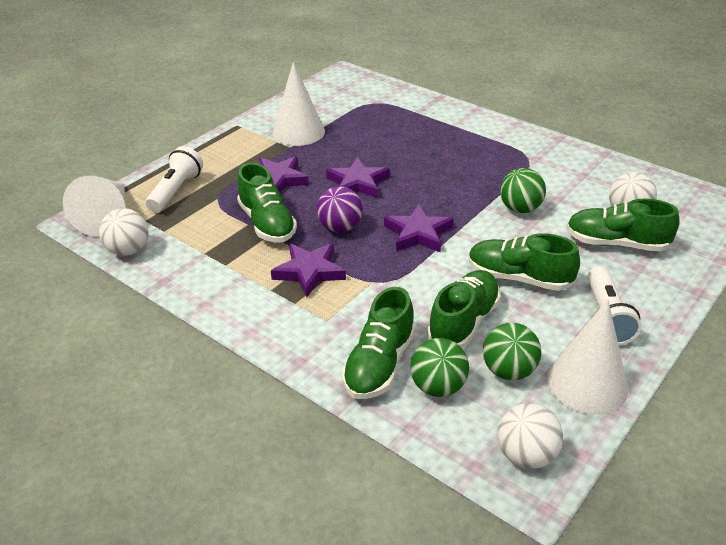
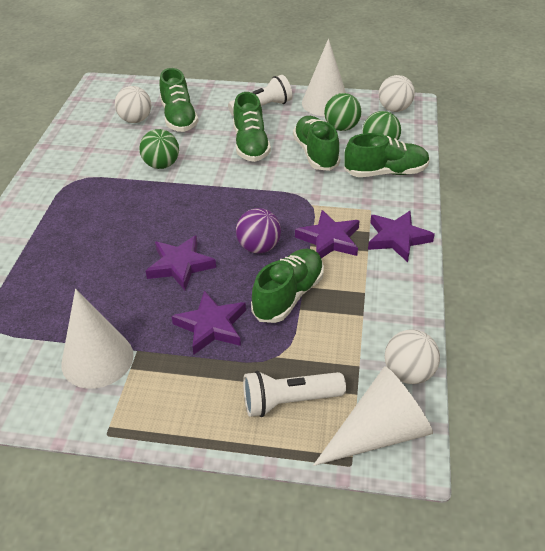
camera: 120 degrees left, 5 degrees up
(418, 233) = (233, 203): purple star -> purple star (397, 238)
(463, 322) = (316, 153): green shoe -> green shoe turned 75 degrees clockwise

